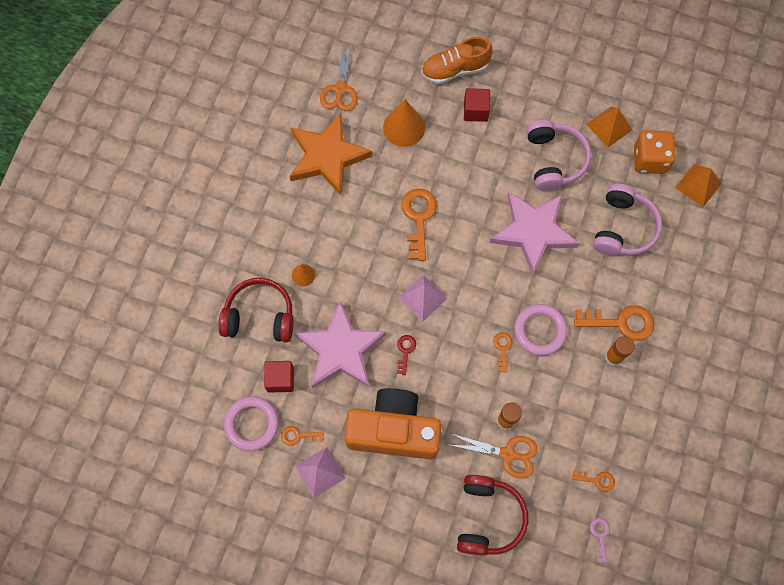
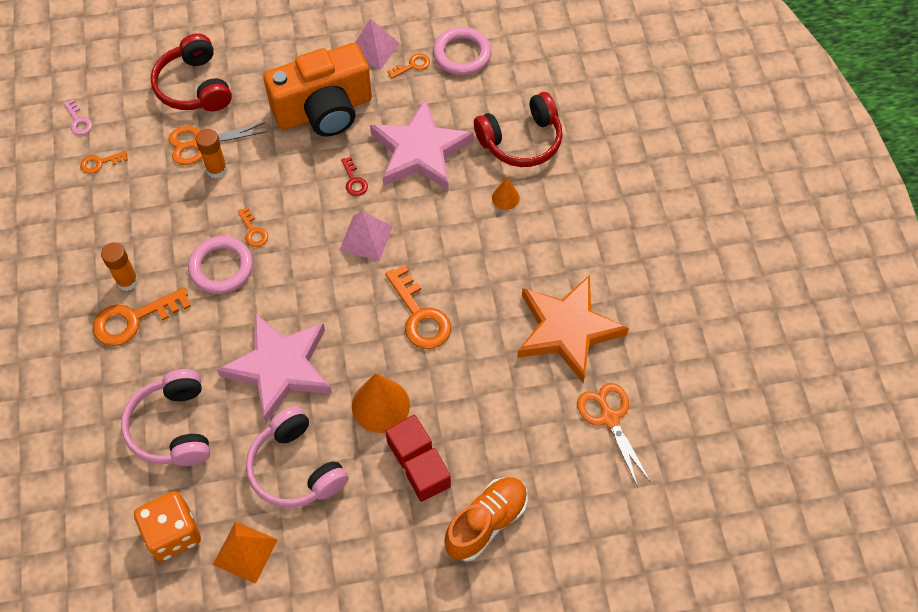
camera: 150 degrees right, 10 degrees down
(280, 379) = (461, 100): red cube -> red cube (409, 447)
(404, 127) = (502, 411): orange cone -> orange cone (380, 405)
(698, 185) = (96, 532): orange pyramid -> none

